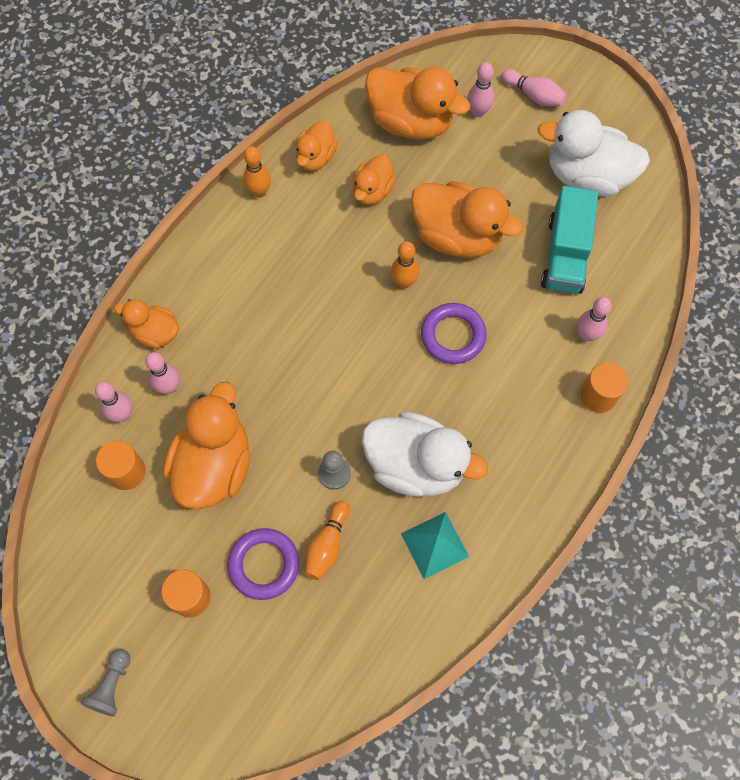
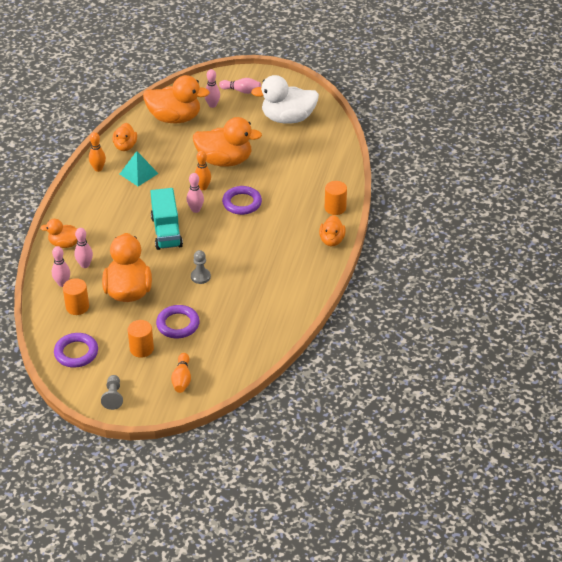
camera: 20 degrees left, 25 degrees down
(91, 569) = (76, 353): none -> purple ring
(327, 545) = (210, 307): orange bowling pin -> orange bowling pin (182, 379)
(372, 191) = (166, 153): orange duck -> orange duck (332, 240)
(416, 465) = (246, 261): white duck -> none
(435, 545) = (272, 291): turquoise pyramid -> turquoise pyramid (139, 173)
(565, 254) = (290, 154): turquoise truck -> turquoise truck (166, 231)
(586, 335) = (317, 184): pink bowling pin -> pink bowling pin (195, 209)

